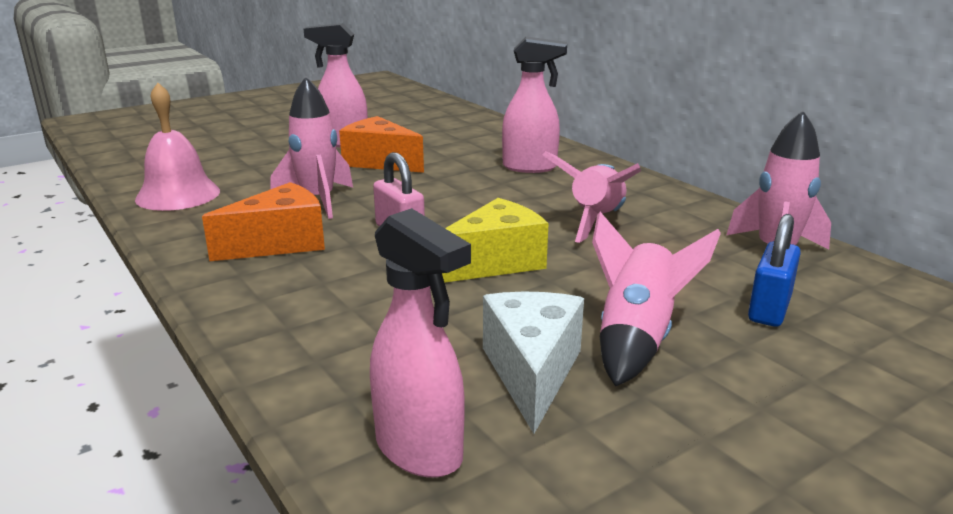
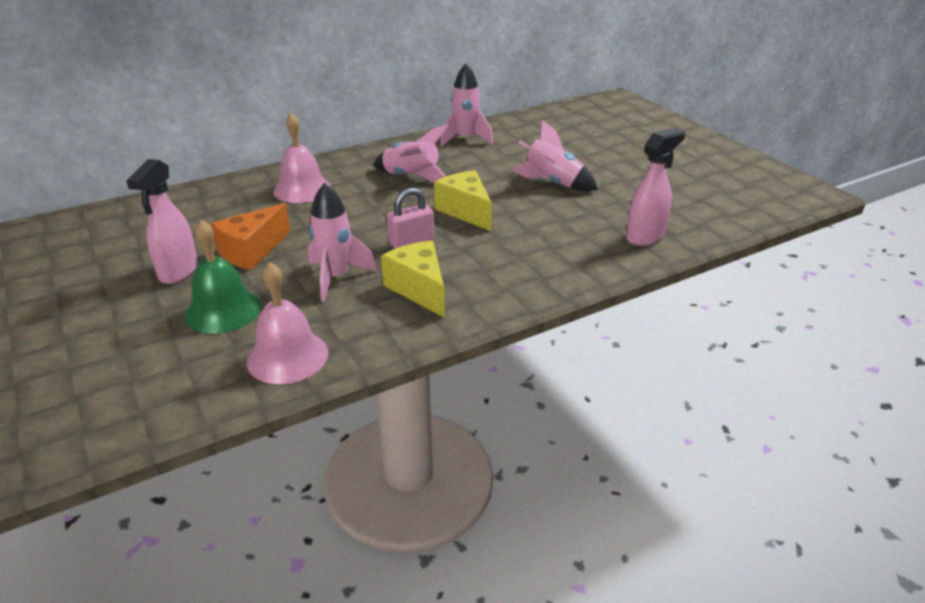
camera: 85 degrees left, 10 degrees up
(270, 164) = (223, 310): none -> green bell
(280, 243) = (419, 289): orange cheese -> yellow cheese
(530, 167) = (302, 189): pink spray bottle -> pink bell
(532, 372) = (583, 209): white cheese -> none
(769, 309) = (525, 151): blue padlock -> none

